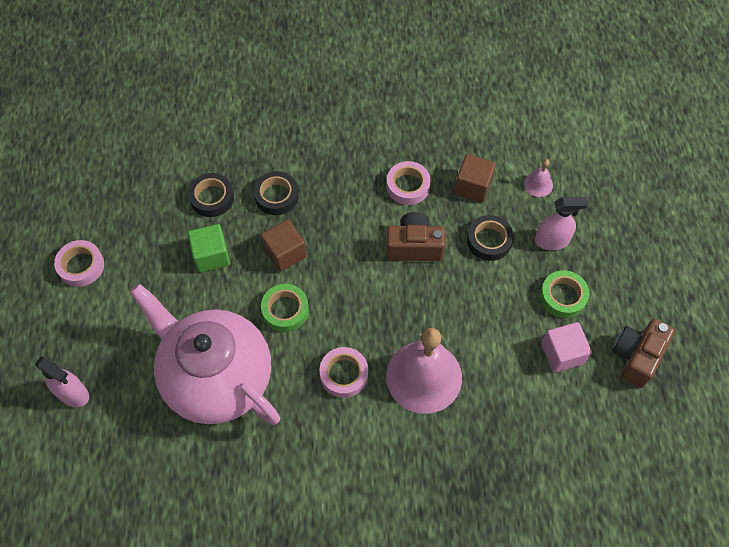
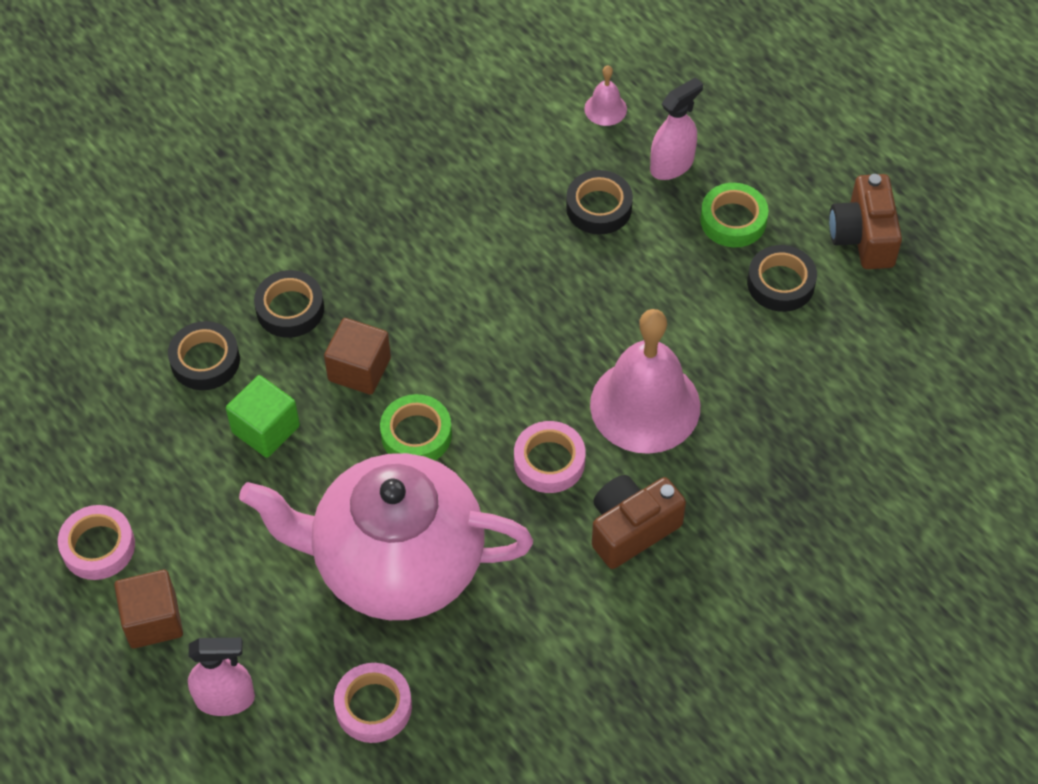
camera: 35 degrees left, 5 degrees down
(408, 186) = (449, 201): pink tape -> pink tape (373, 706)
(414, 246) = (514, 267): brown camera -> brown camera (631, 529)
(473, 186) = (529, 156): brown cube -> brown cube (153, 620)
(562, 353) = (780, 283): pink cube -> black tape

